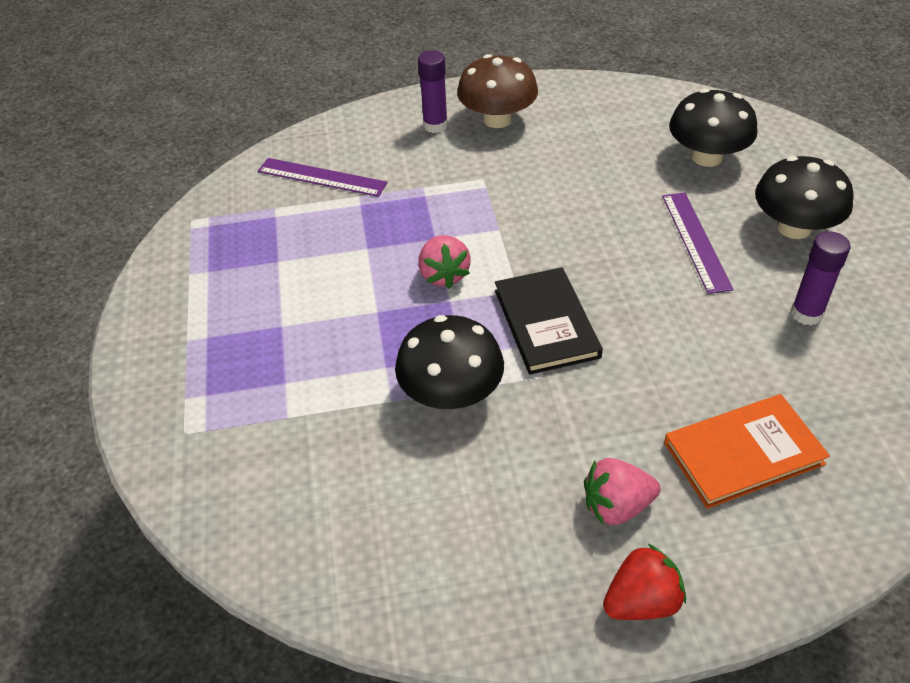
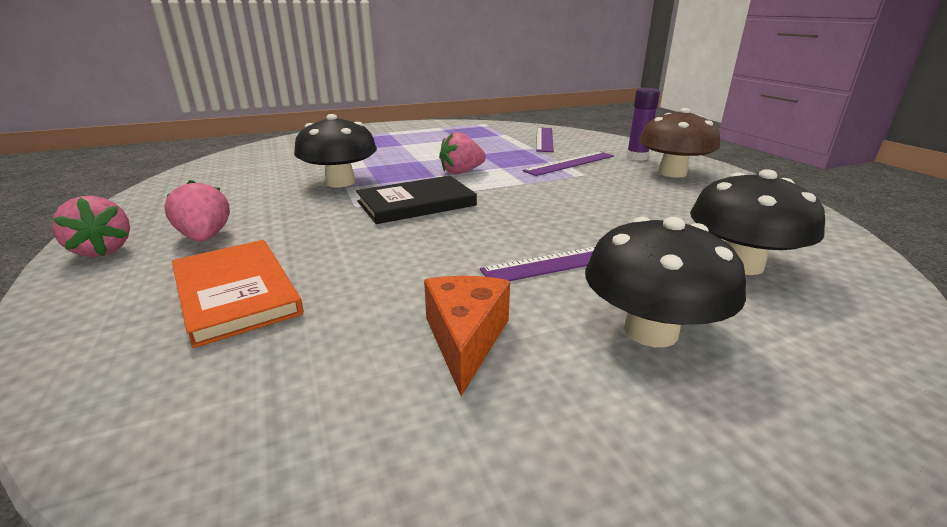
camera: 75 degrees right, 20 degrees down
(440, 180) = (570, 163): none -> purple ruler
(642, 601) = (102, 250): red strawberry -> pink strawberry
(806, 314) = (465, 339): purple glue stick -> orange cheese

